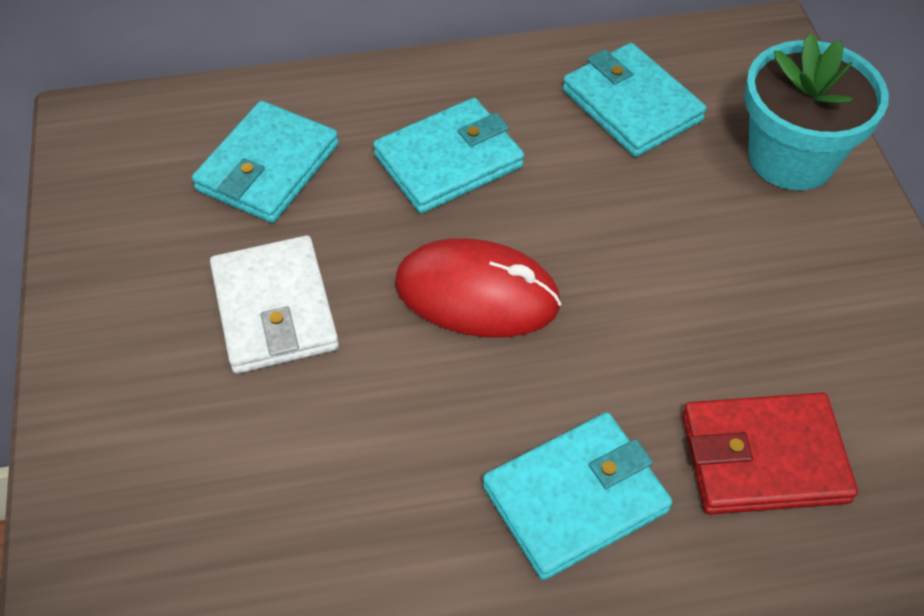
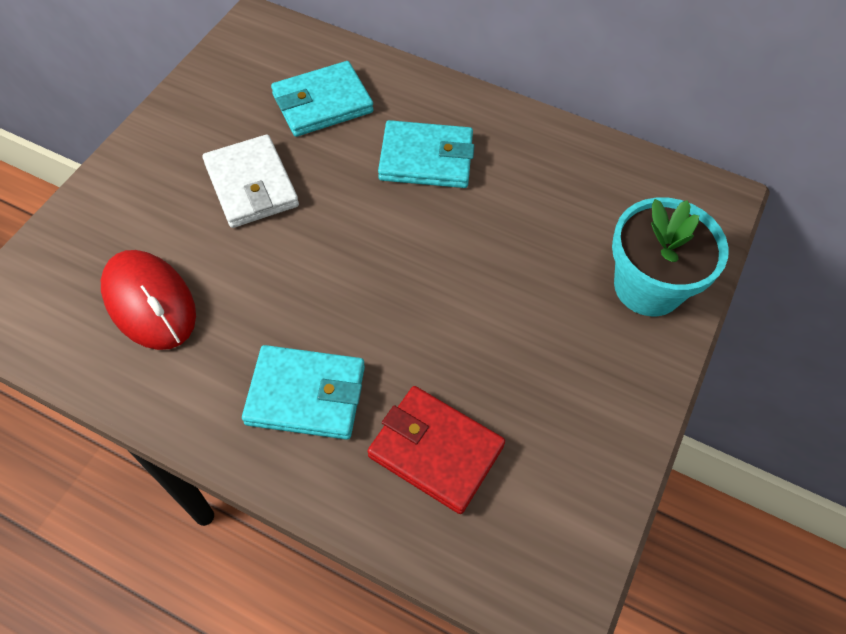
camera: 35 degrees right, 5 degrees up
(274, 309) = (251, 185): white wallet -> white wallet turned 45 degrees counterclockwise
(477, 294) = (366, 246): red mouse -> red mouse (150, 302)
(631, 105) = (574, 190): turquoise wallet -> none

